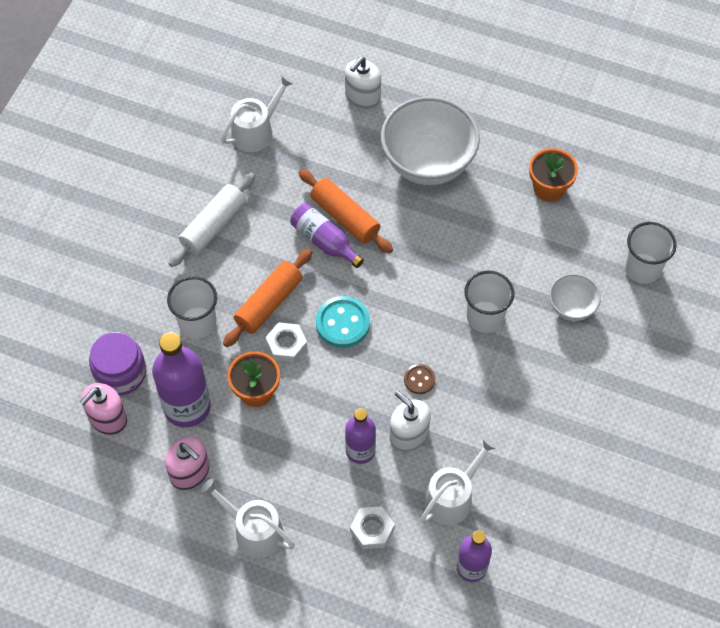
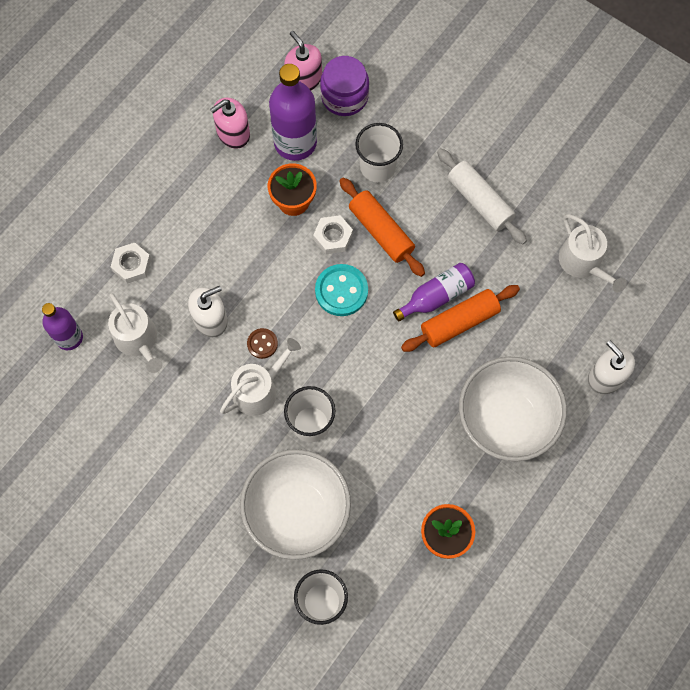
camera: 105 degrees right, 10 degrees up
(253, 531) = (163, 171): white watering can -> white watering can (259, 389)
(360, 450) = (208, 274): purple bottle -> none
(571, 307) = (297, 512): white bowl -> white bowl, size x2.01

